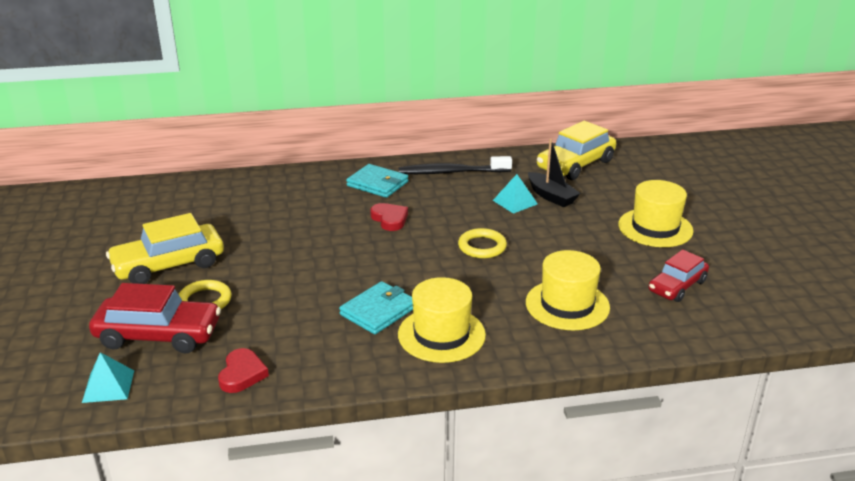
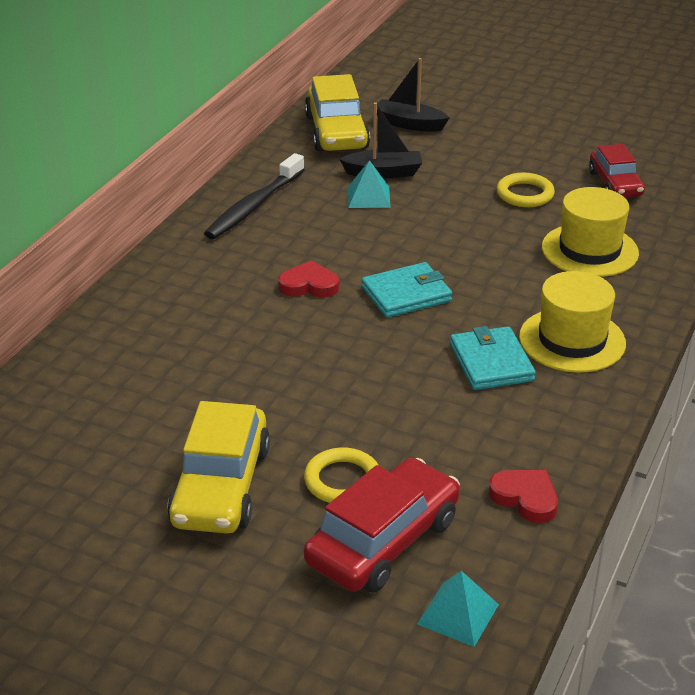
camera: 55 degrees left, 5 degrees up
(377, 184) = (215, 262): turquoise wallet -> turquoise wallet (406, 294)
(482, 247) = (435, 252): yellow ring -> yellow ring (525, 194)
(626, 183) = (409, 124): none -> black boat
(655, 228) = (508, 148): yellow hat -> none

